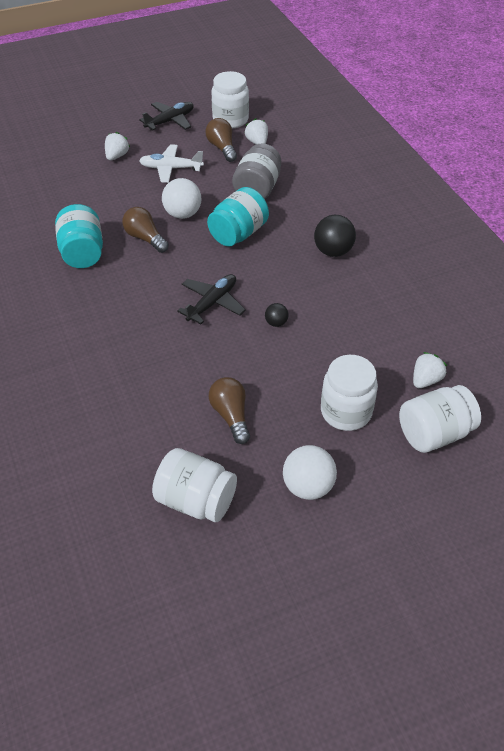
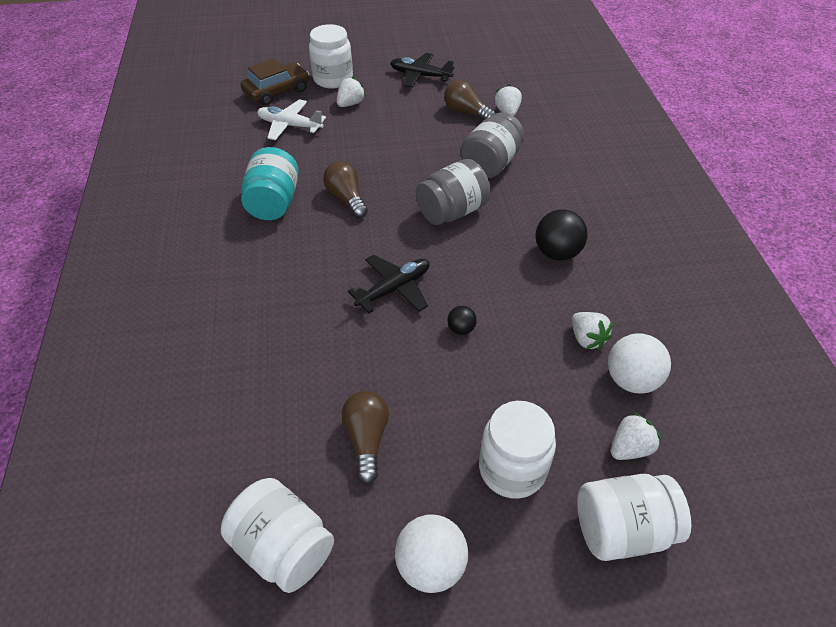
camera: 15 degrees right, 0 degrees up
(44, 155) = (277, 91): none -> brown car
(170, 121) = (420, 76): black plane -> black plane turned 135 degrees counterclockwise
(171, 168) = (402, 126): white plane -> white plane (290, 126)
(183, 214) = (397, 178): white ball -> white ball (631, 380)
(222, 148) = (466, 112): brown light bulb -> brown light bulb turned 45 degrees counterclockwise
(230, 120) = (485, 83): white jar -> white jar (333, 79)
(238, 233) = (452, 211): turquoise jar -> grey jar
(374, 311) = (587, 339): none -> white strawberry

